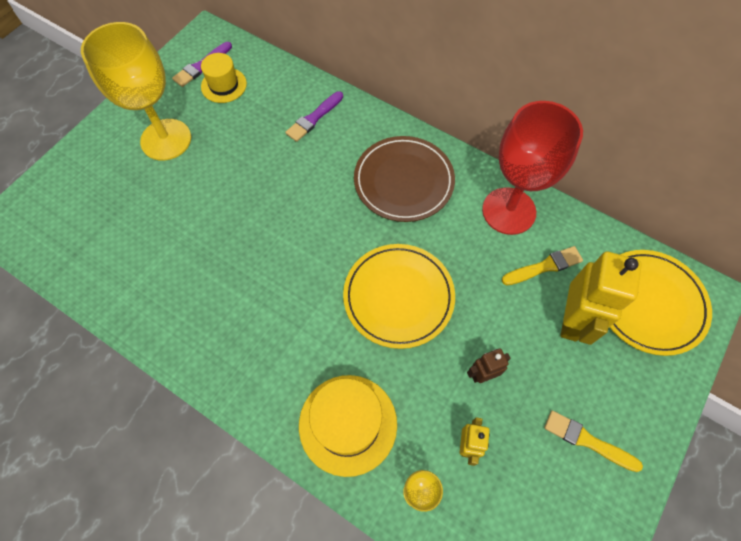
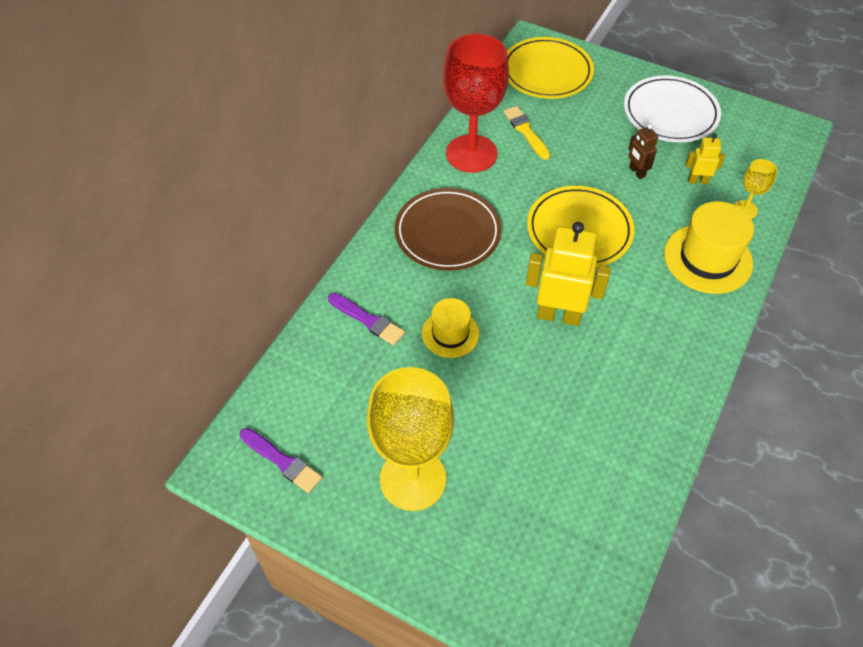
camera: 95 degrees left, 10 degrees down
(224, 85) = (317, 427): yellow hat -> yellow hat (450, 333)
(572, 320) = (573, 117): yellow robot -> yellow robot (558, 315)
(587, 441) = (670, 113): yellow brush -> white plate

